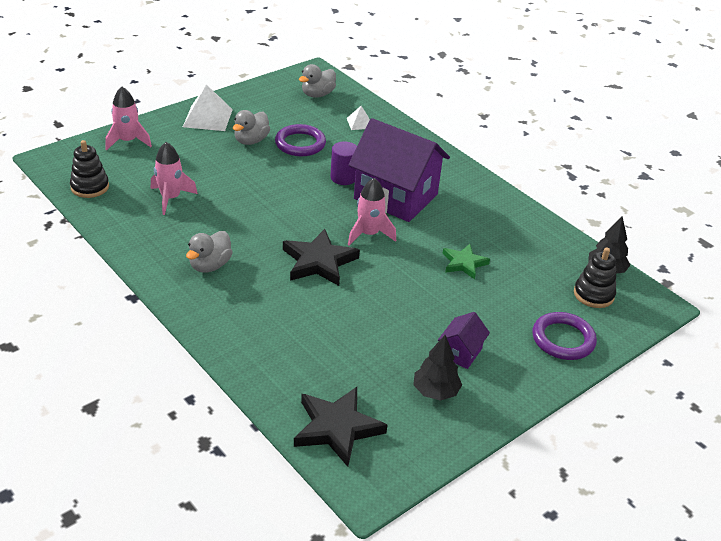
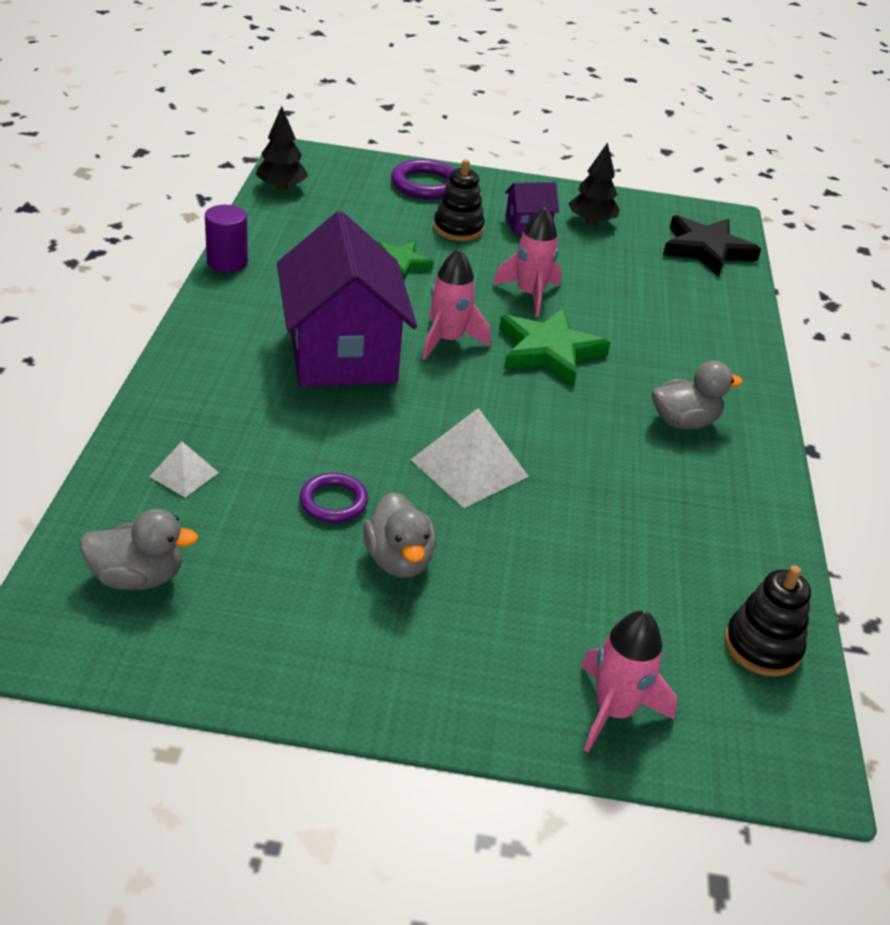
camera: 135 degrees left, 0 degrees up
(170, 198) = (646, 541): pink rocket -> pink rocket (529, 295)
(208, 118) = (405, 665): white pyramid -> white pyramid (469, 468)
(251, 140) = (399, 560): grey duck -> grey duck turned 90 degrees clockwise
(300, 144) = (333, 502): purple ring -> purple ring, size x0.65
(319, 262) = (549, 351): black star -> green star
(343, 178) = (362, 414): purple cylinder -> purple cylinder (227, 262)
(593, 294) = (334, 185): black stacking toy -> black stacking toy (458, 229)

